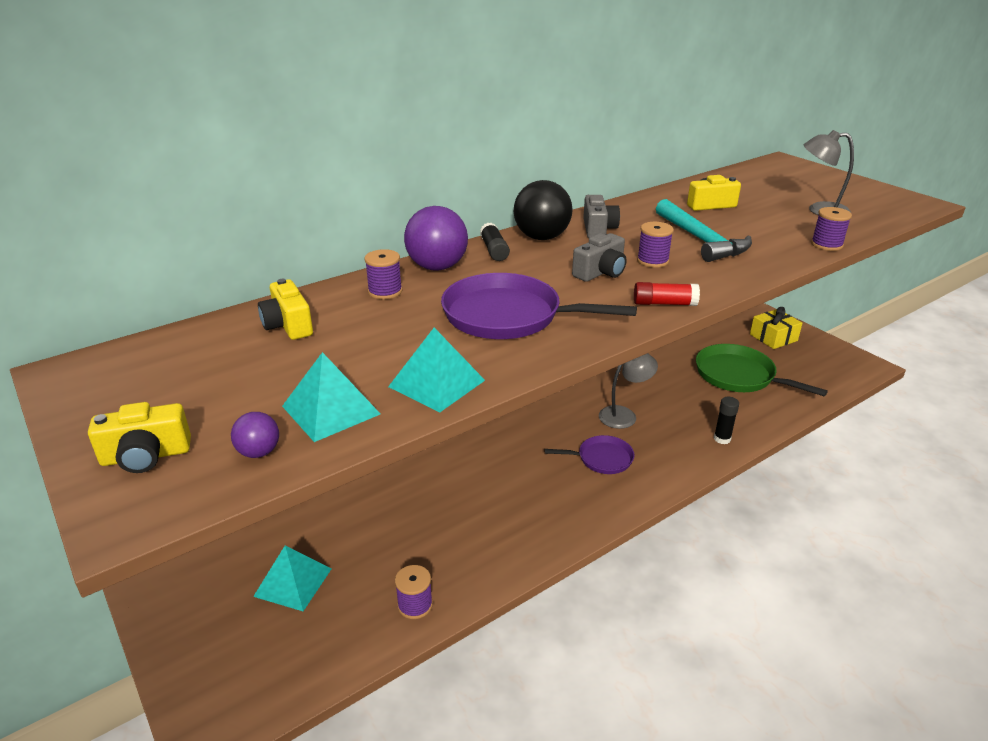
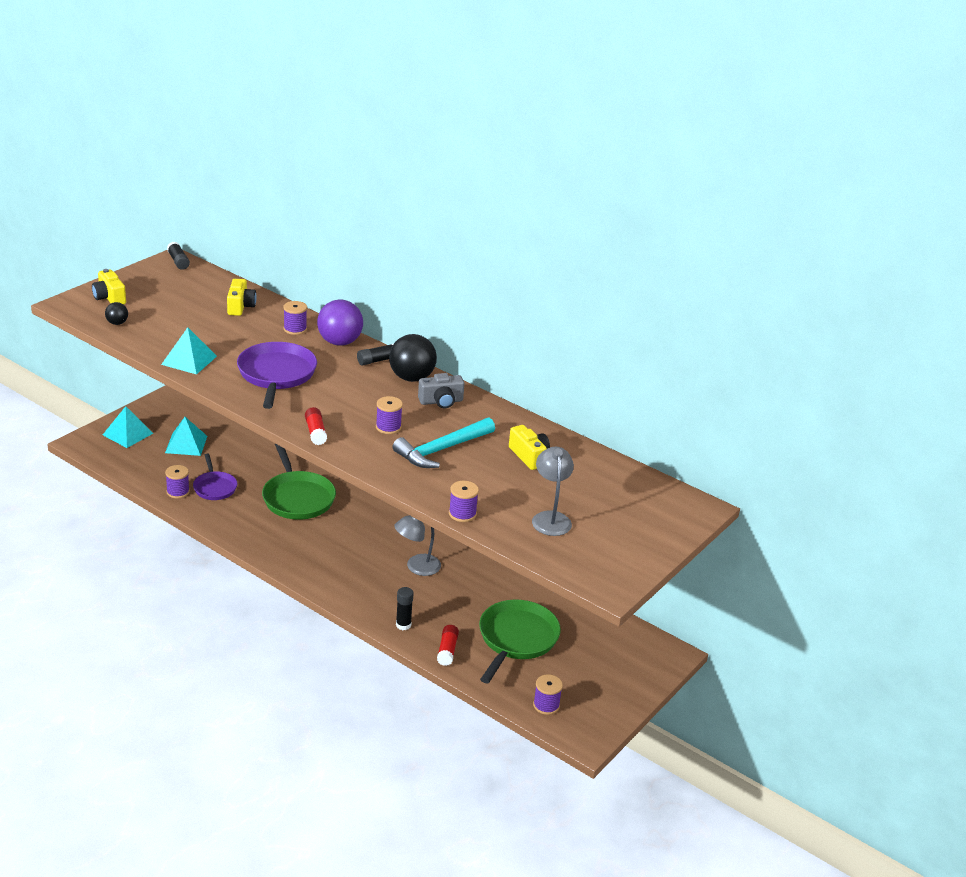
camera: 70 degrees right, 0 degrees up
(76, 368) = (178, 261): none -> black glue stick
(259, 452) = (117, 323): purple ball -> black ball
(288, 325) = (240, 306): yellow camera -> yellow camera turned 135 degrees clockwise
(331, 410) = (156, 334): turquoise pyramid -> turquoise pyramid (128, 434)
(472, 484) = (297, 498): none -> green pan
(600, 272) = (357, 405): grey camera -> none
(602, 458) = (350, 558): purple pan -> purple pan (214, 487)
(624, 415) = (416, 567): grey lamp -> grey lamp turned 105 degrees clockwise
(760, 417) = (447, 650): none -> red glue stick
(773, 337) = (611, 668): yellow gift -> none
(829, 377) = (546, 705): none -> purple spool

